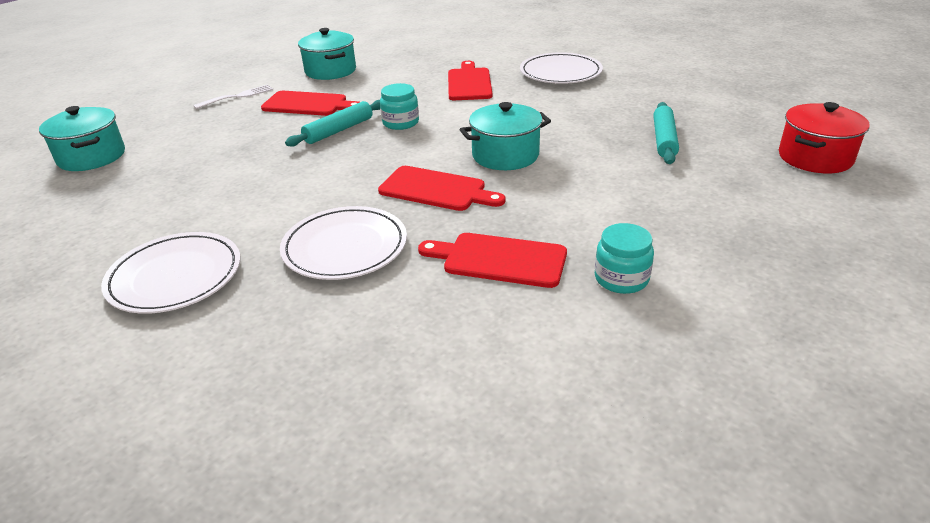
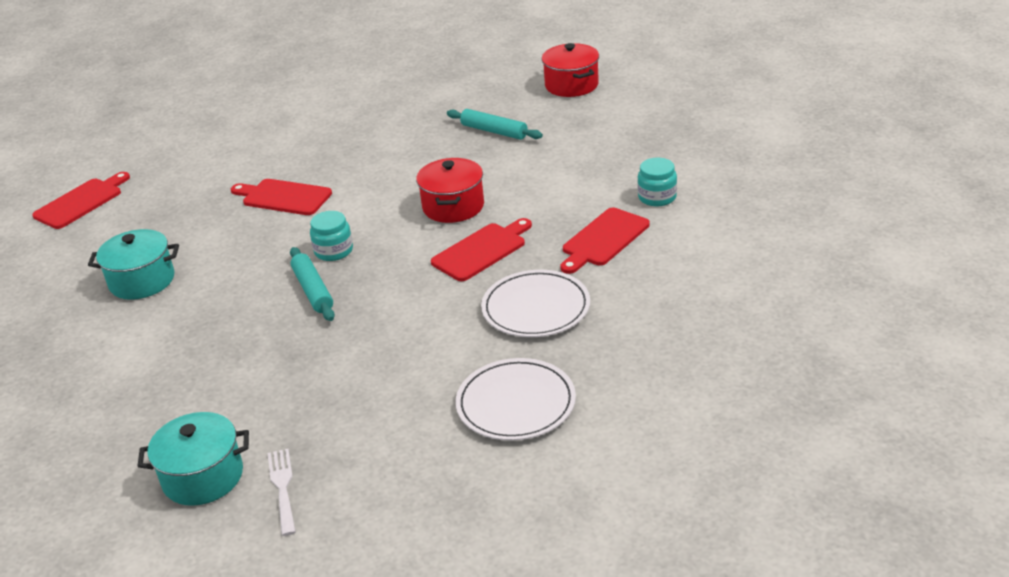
camera: 65 degrees left, 0 degrees up
(237, 97) = (141, 357): white fork -> white fork (283, 488)
(308, 104) = (224, 305): red cutting board -> red cutting board (81, 202)
(505, 155) = (453, 207): turquoise pot -> red pot
(560, 73) = (317, 144): white plate -> none

